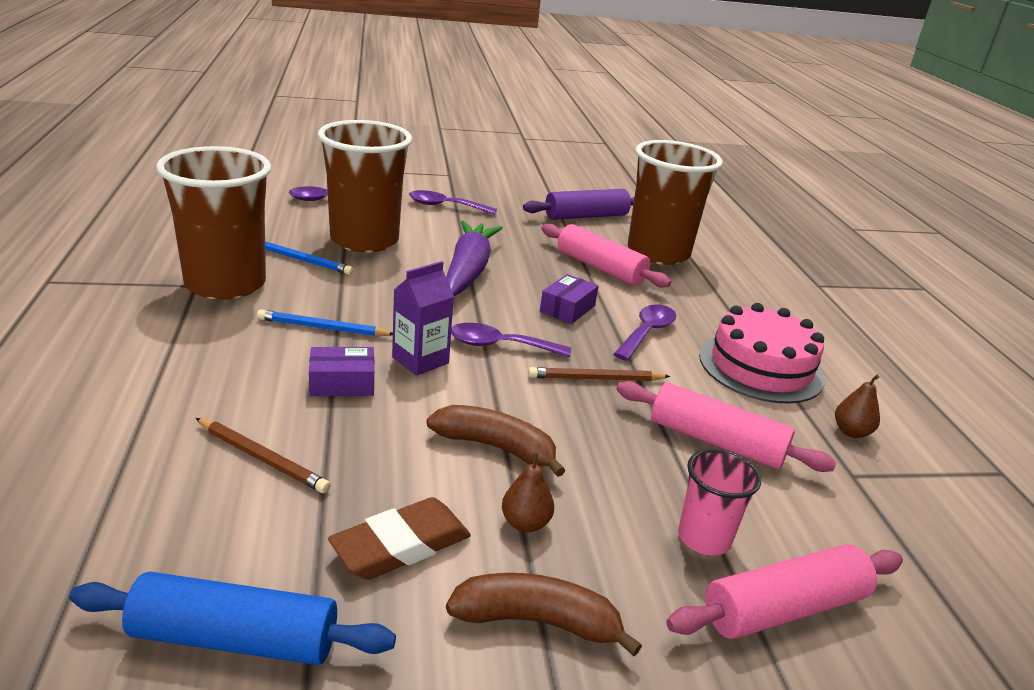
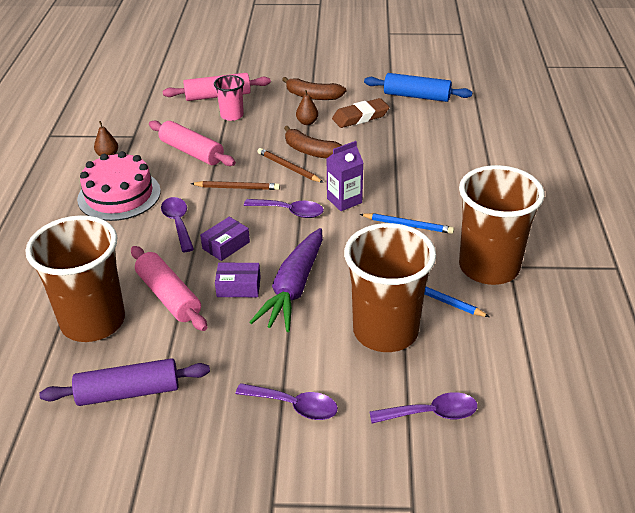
camera: 165 degrees left, 10 degrees up
(262, 458) = (424, 148): brown pencil -> brown pencil (288, 167)
(342, 383) = (391, 186): purple box -> purple box (238, 287)
(647, 332) = (178, 223): purple spoon -> purple spoon turned 120 degrees clockwise

